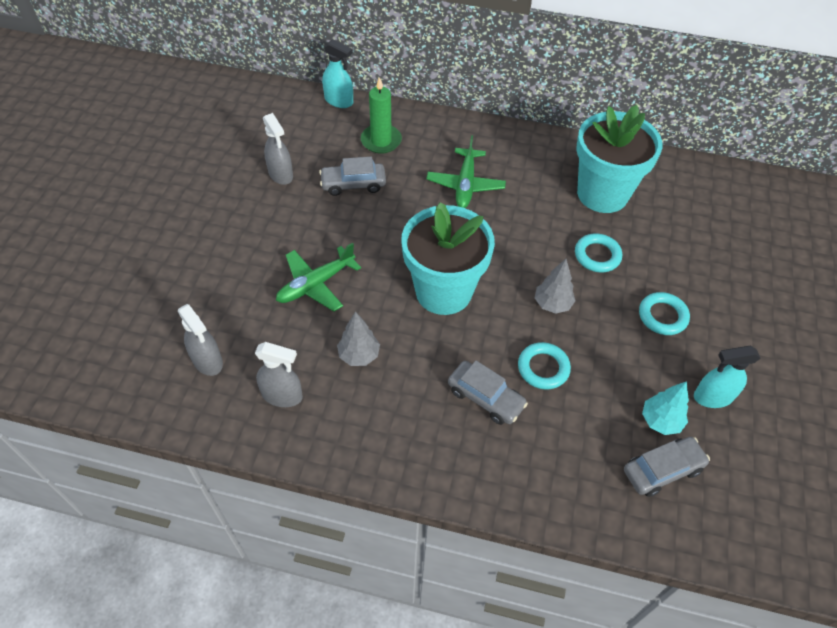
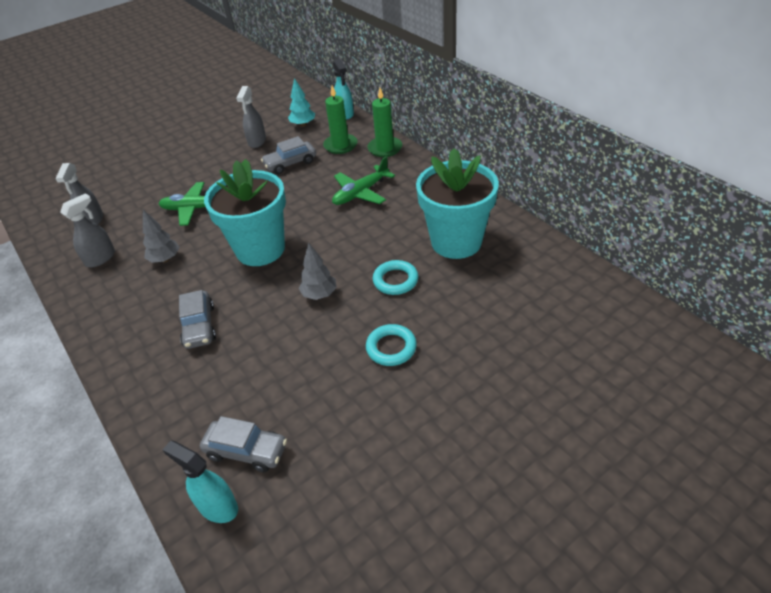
camera: 45 degrees right, 10 degrees down
(282, 395) = (101, 258): grey spray bottle -> grey spray bottle turned 105 degrees counterclockwise
(353, 184) = (290, 163): grey car -> grey car turned 60 degrees counterclockwise
(430, 126) = (385, 148): none -> green candle
(543, 368) = (258, 330): turquoise ring -> none
(660, 421) = (290, 417): turquoise tree -> turquoise tree (303, 125)
(712, 397) = (353, 428): turquoise spray bottle -> turquoise spray bottle (217, 506)

